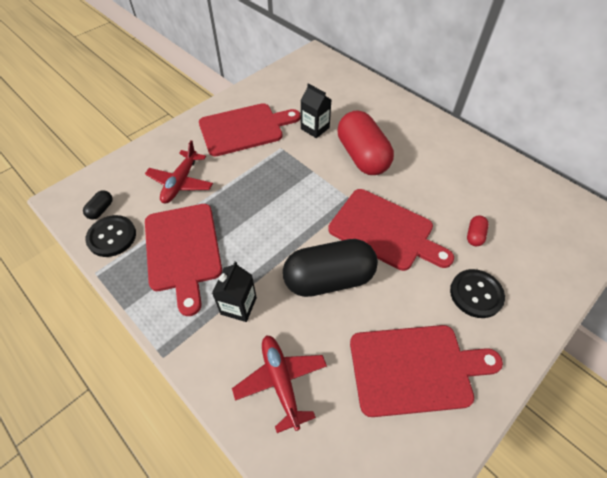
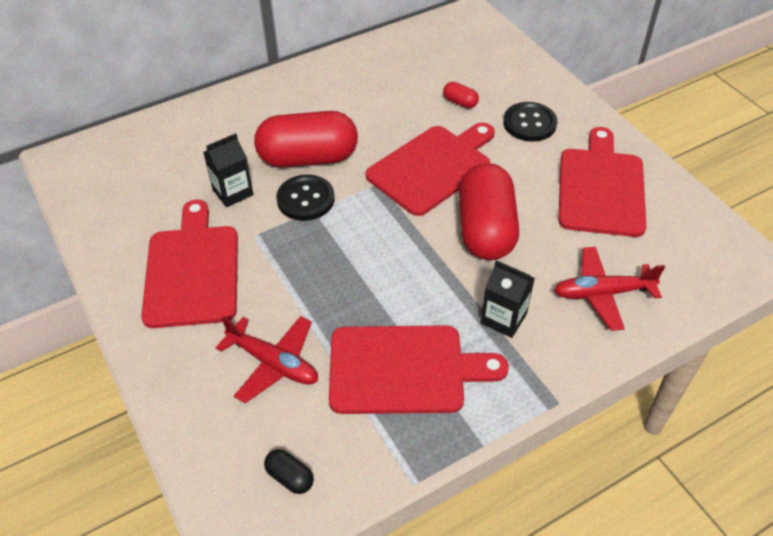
camera: 75 degrees left, 5 degrees down
(112, 237) = (352, 461): black button -> black button (305, 199)
(329, 279) = (485, 229): black capsule -> red capsule

